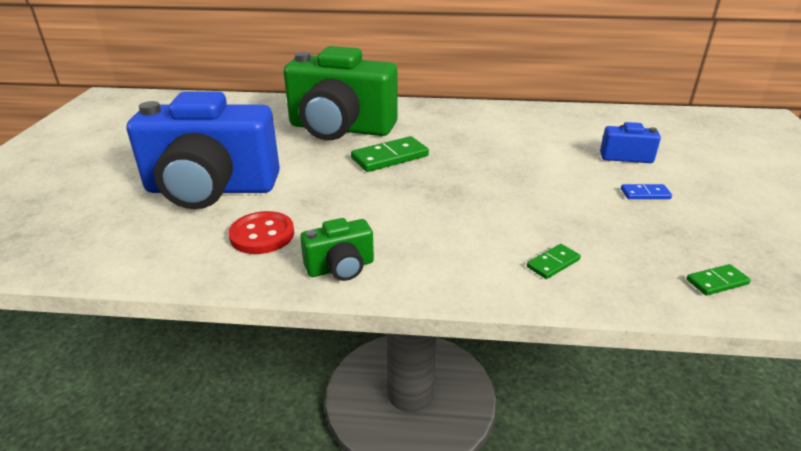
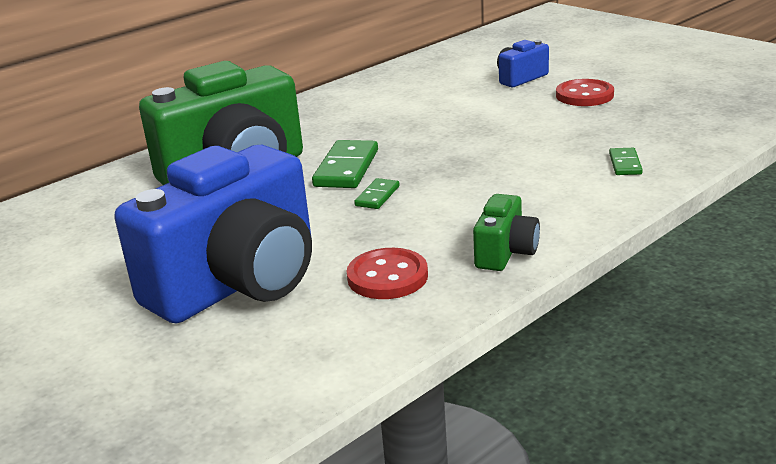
camera: 45 degrees left, 5 degrees down
(645, 194) = (584, 95): blue domino -> red button
(717, 282) = (719, 121): green domino -> green domino (377, 196)

